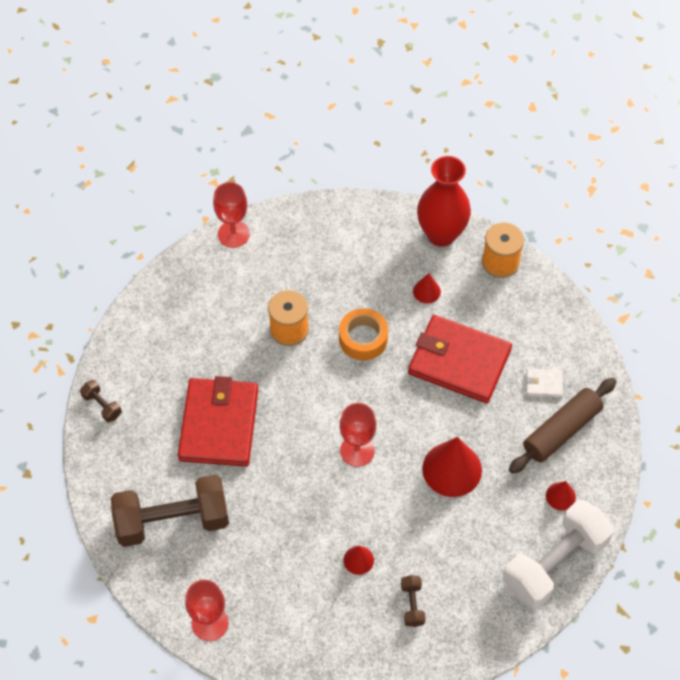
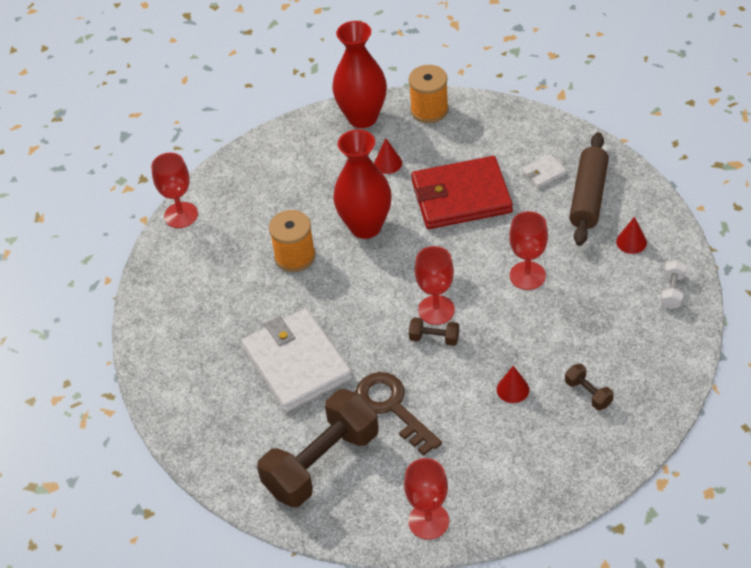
camera: 30 degrees left, 10 degrees down
(102, 405) = (174, 413): brown dumbbell -> brown dumbbell (434, 338)
(219, 424) = (296, 363): red wallet -> white wallet
(258, 511) = (392, 407): none -> brown key
(363, 338) = (365, 226): orange tape -> red vase
(452, 469) = (527, 275): red cone -> red goblet
(554, 563) = (672, 291): white dumbbell -> white dumbbell, size x0.42

